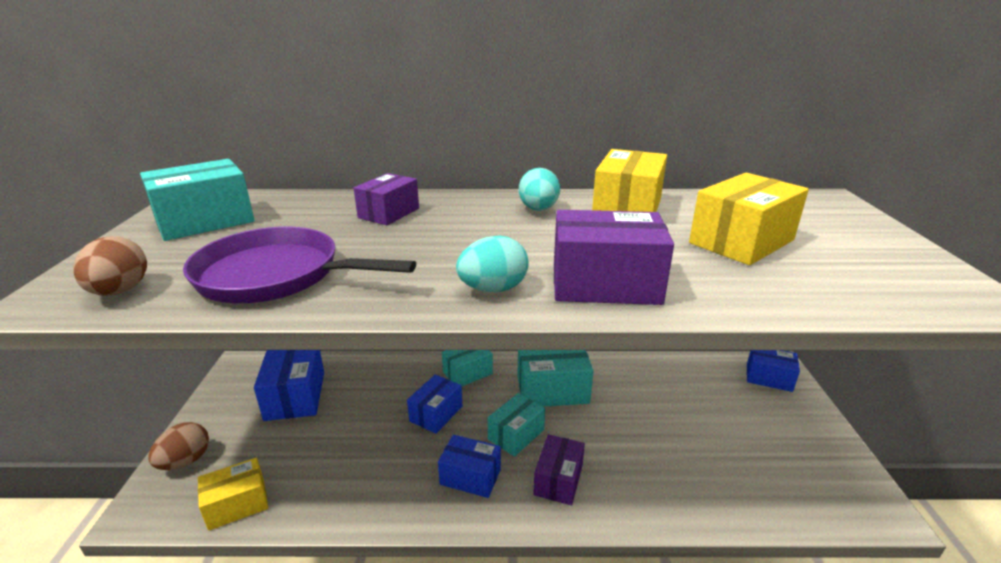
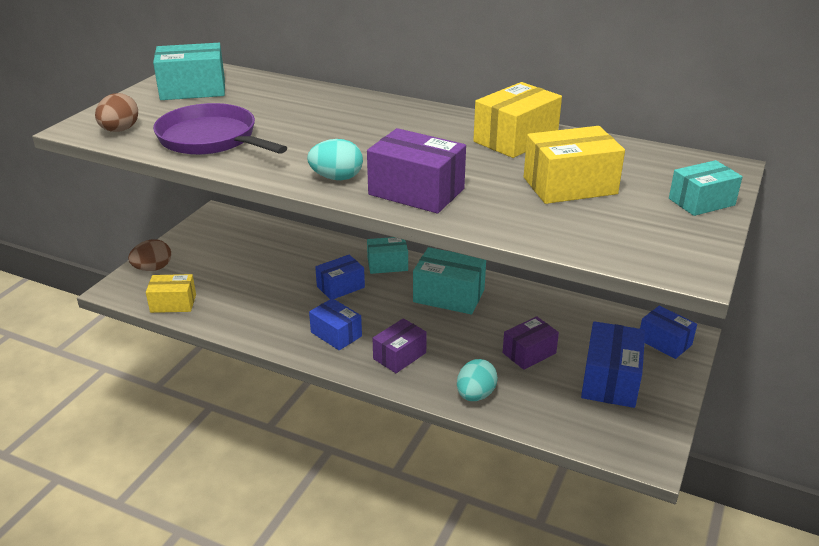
camera: 25 degrees right, 5 degrees up
(295, 395) = (245, 246): blue box -> blue box (610, 380)
(389, 213) = (321, 107): purple box -> purple box (529, 353)
(516, 434) = (391, 318): turquoise box -> turquoise box (701, 202)
(538, 209) = (439, 126): turquoise egg -> turquoise egg (475, 395)

